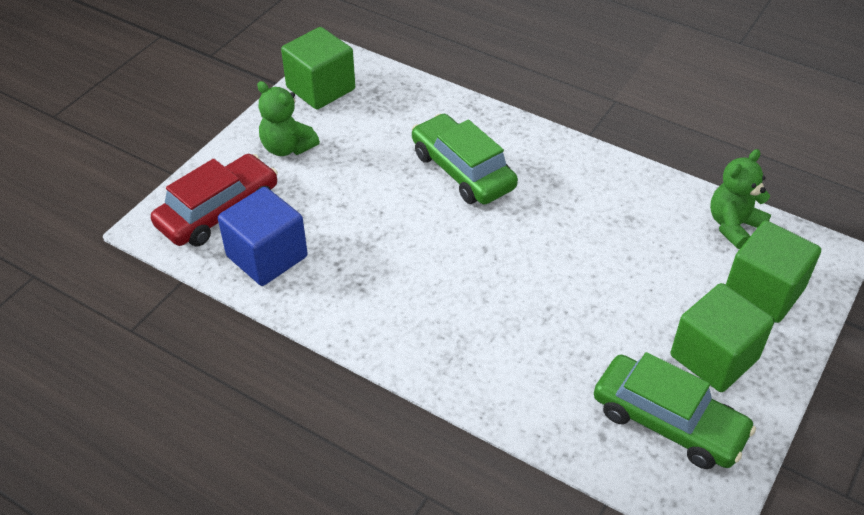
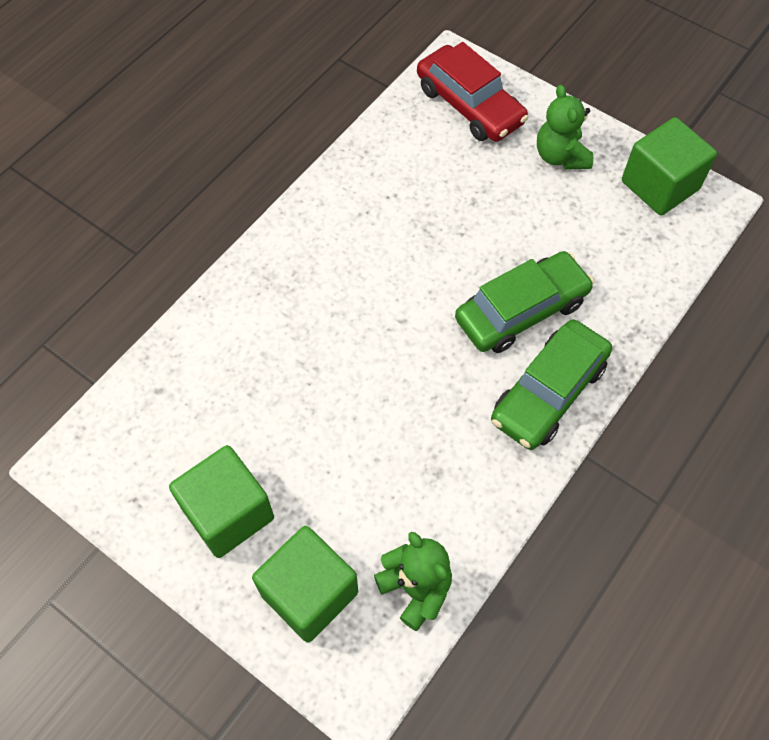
camera: 95 degrees right, 15 degrees up
(267, 256) = (408, 142): blue cube -> none
(287, 147) = (560, 156): green teddy bear -> green teddy bear turned 60 degrees counterclockwise
(668, 422) = (161, 450): green car -> green car (548, 392)

